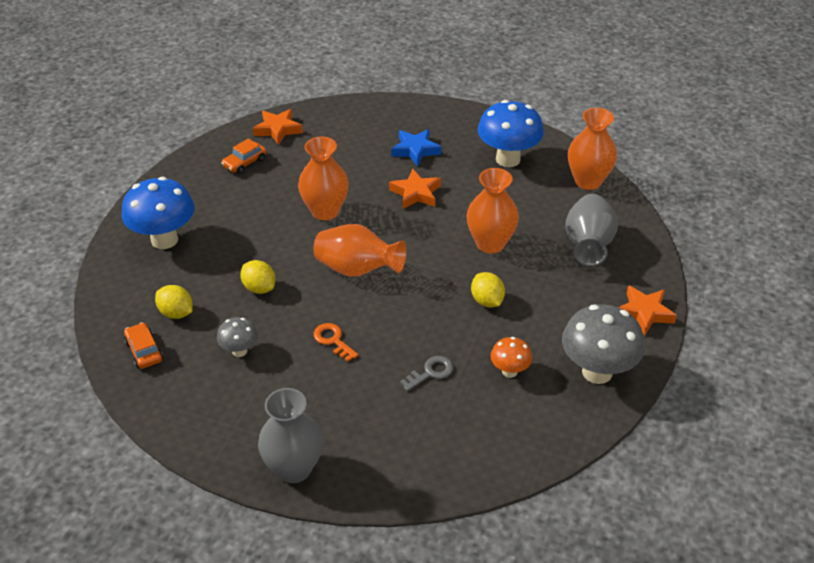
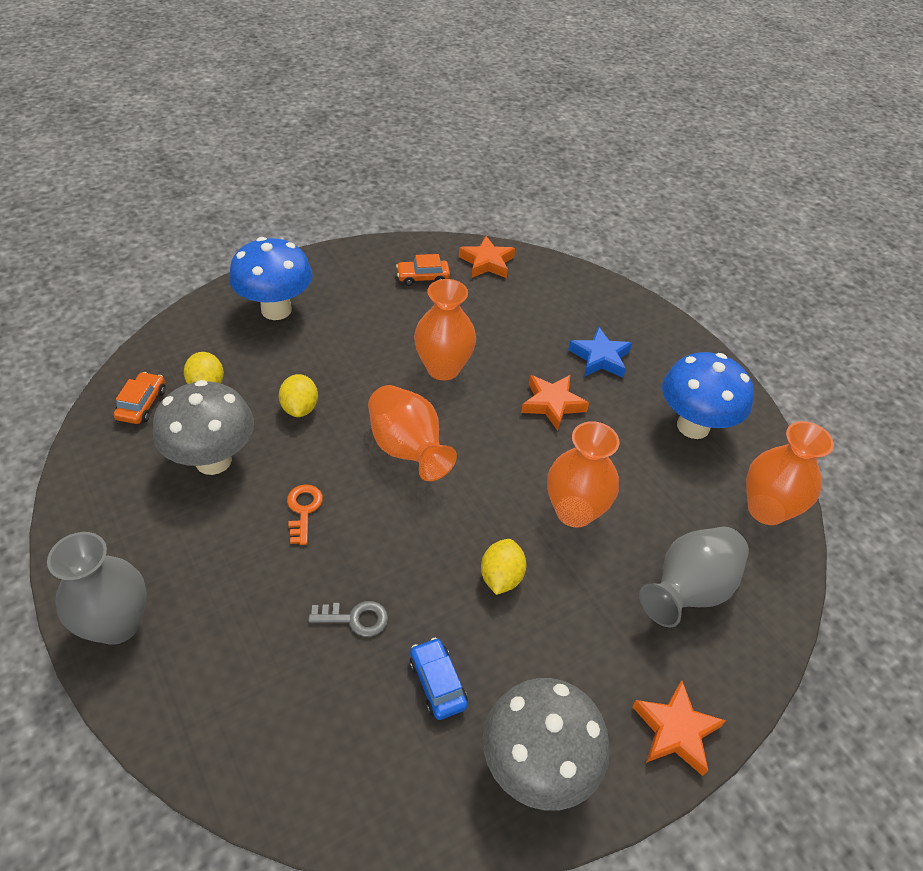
camera: 35 degrees right, 5 degrees up
(239, 351) = (213, 460): grey mushroom -> grey mushroom, size x1.94
(509, 371) = (437, 683): orange mushroom -> blue car

